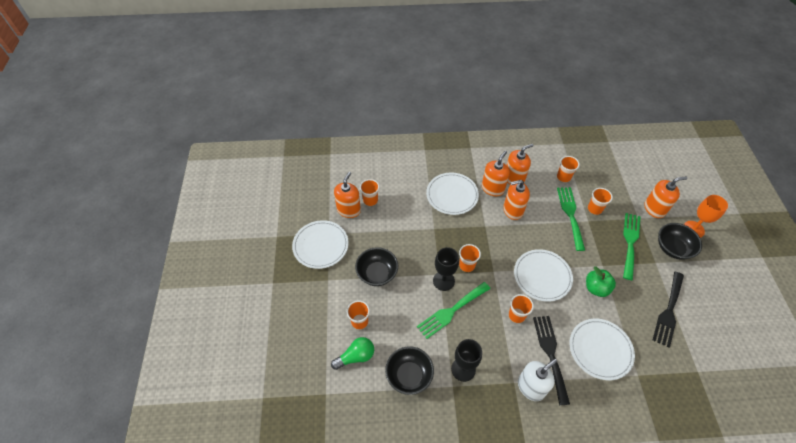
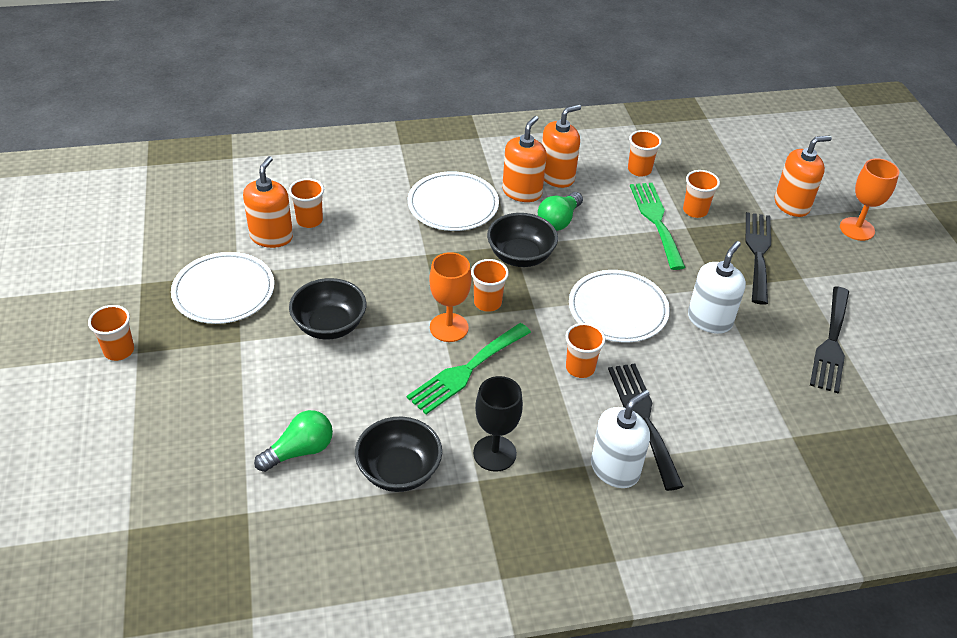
camera: 10 degrees left, 10 degrees down
(359, 321) = (303, 398): orange cup -> orange cup (119, 351)
(443, 281) = (449, 327): black goblet -> orange goblet
(512, 210) = (559, 220): orange soap dispenser -> green light bulb
(596, 288) = (709, 320): green apple -> white soap dispenser
(600, 349) = (726, 405): white plate -> none
(630, 242) = (758, 253): green fork -> black fork
(672, 248) = (827, 256): black bowl -> black bowl (520, 256)

